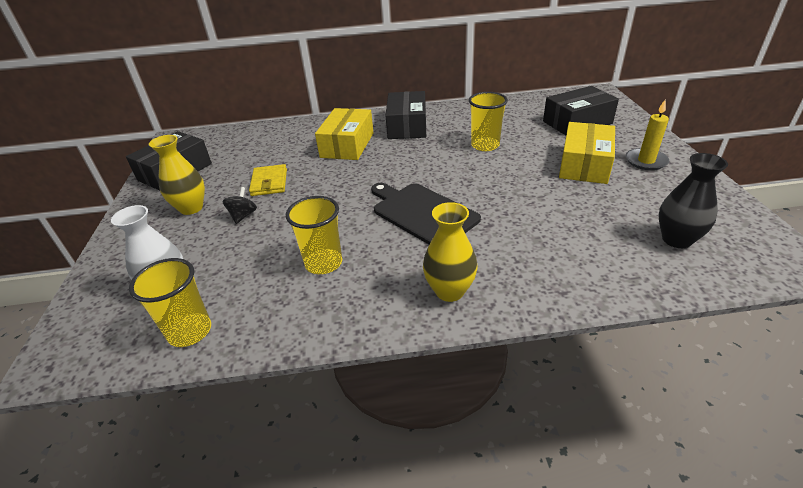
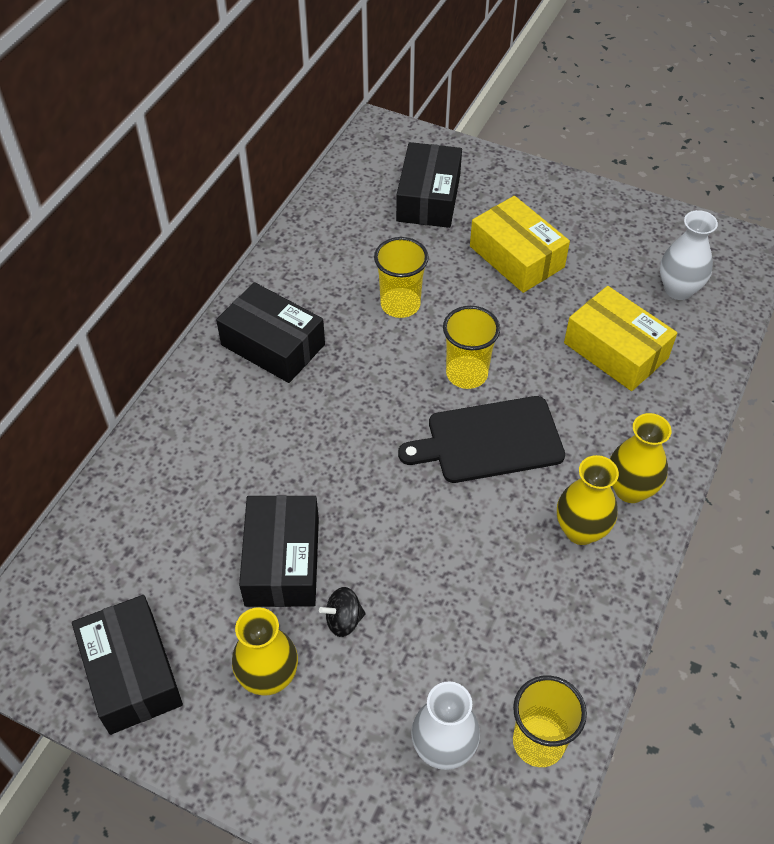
camera: 60 degrees left, 15 degrees up
(243, 216) = (343, 620): black spinning top -> black spinning top turned 60 degrees counterclockwise
(269, 182) = (282, 561): yellow wallet -> black box
(323, 263) = (511, 573): yellow cup -> yellow cup (466, 374)
(347, 145) = (261, 432): yellow box -> yellow box (615, 350)
(387, 281) = (581, 530): none -> yellow vase
(646, 161) = (552, 211): yellow candle -> none
(676, 239) = (678, 289): black vase -> white vase

